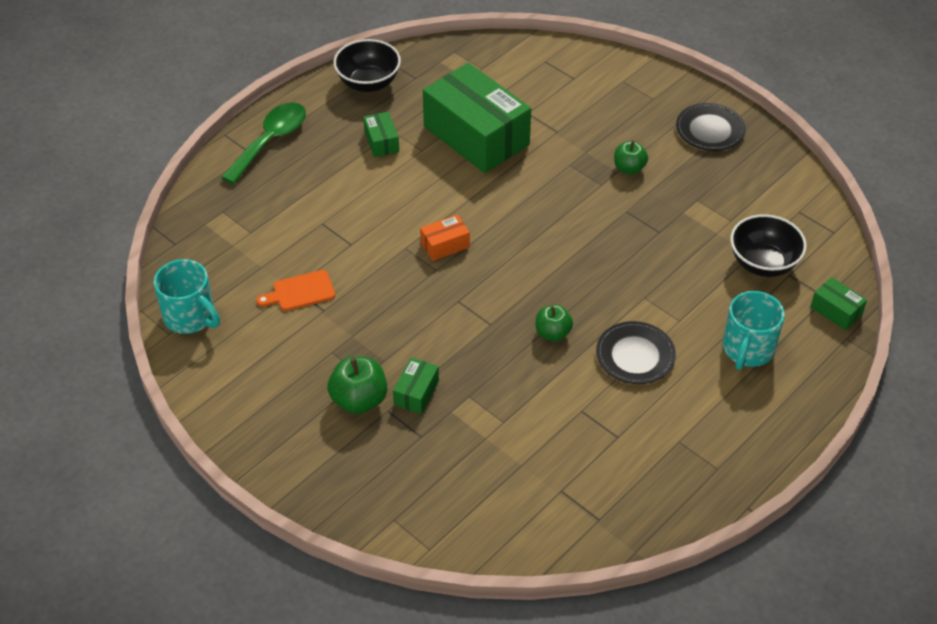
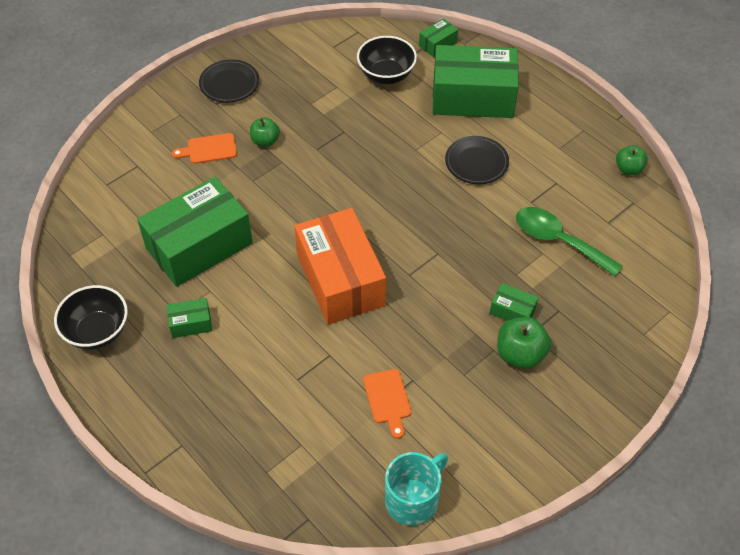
camera: 85 degrees left, 5 degrees up
(270, 141) = (166, 426): green spoon -> green spoon (558, 241)
(445, 245) = (340, 280): orange box -> orange box, size x2.37
(553, 333) = (450, 212): green apple -> green apple (628, 169)
(607, 126) = (209, 149): none -> orange cutting board
(747, 349) = (473, 97): turquoise mug -> green box

